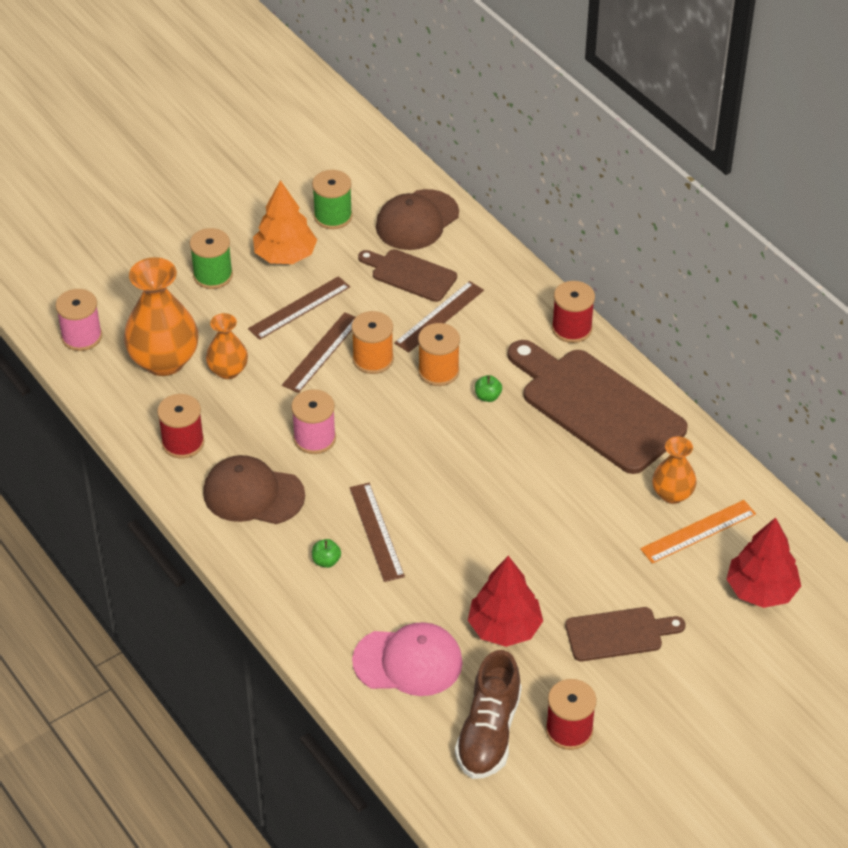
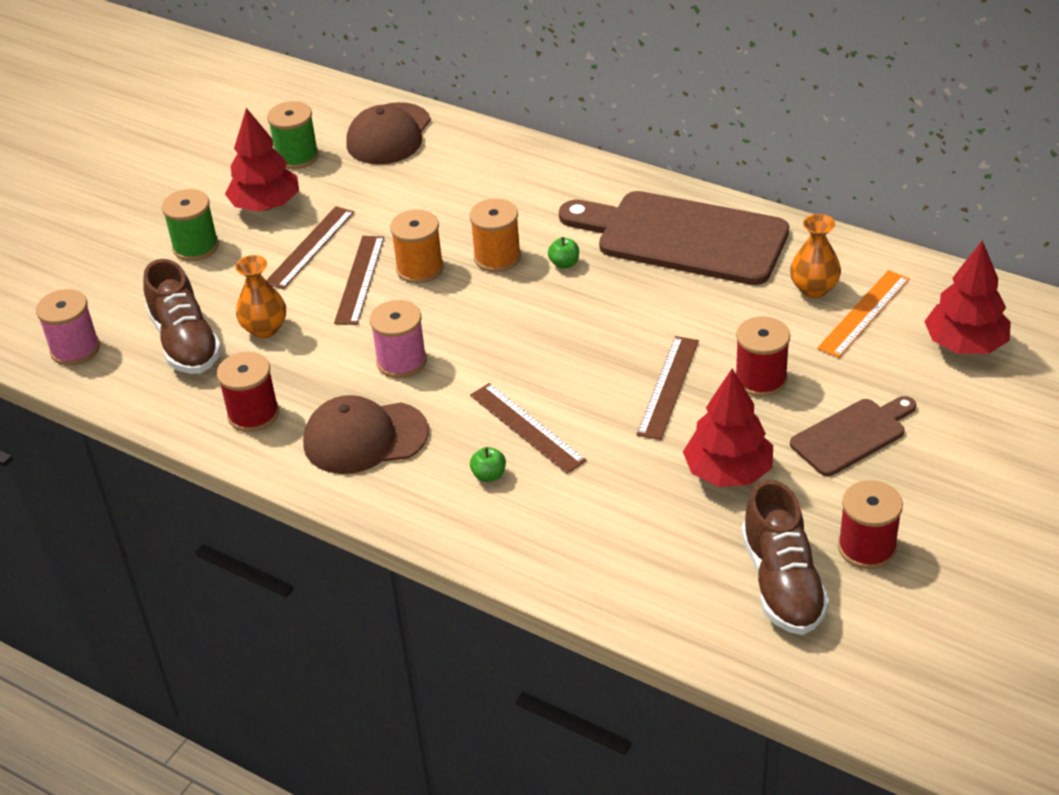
camera: 20 degrees left, 5 degrees down
(164, 361) = (186, 342): orange vase -> brown shoe
(285, 255) = (266, 205): orange tree -> red tree
(408, 662) = (645, 543): pink cap -> none
(410, 274) = (411, 182): brown cutting board -> none
(439, 316) = (466, 209): brown ruler -> brown ruler (668, 387)
(572, 328) = (610, 178): red spool -> red spool (760, 379)

